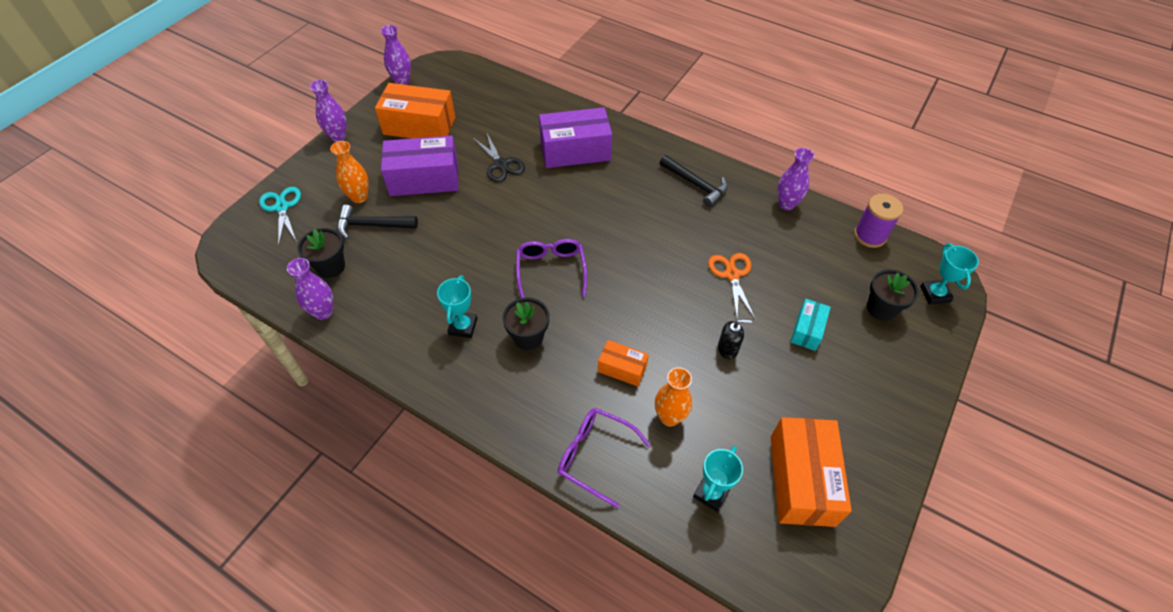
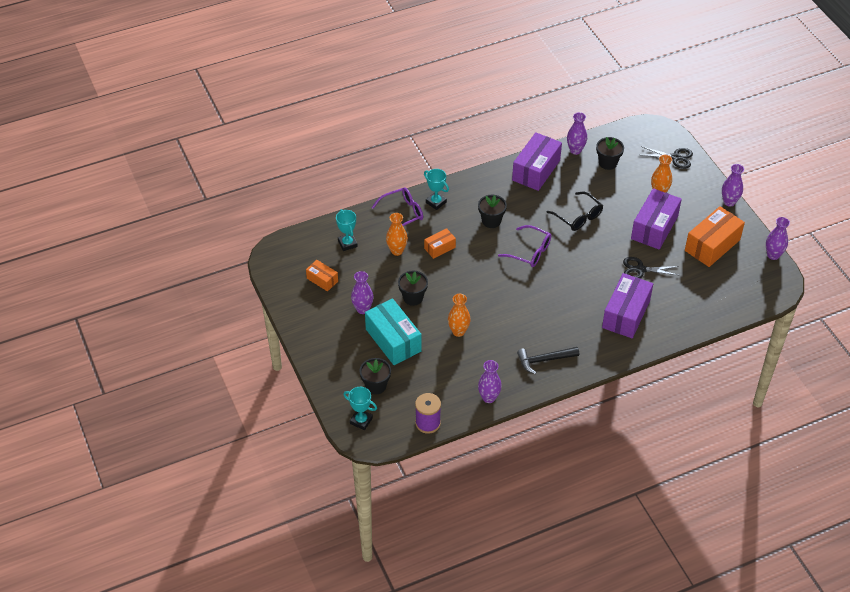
camera: 125 degrees right, 5 degrees down
(282, 207) = (675, 157): turquoise scissors -> black scissors
(372, 225) = (629, 190): black hammer -> none
(393, 337) = (536, 170): none -> purple box
(454, 252) = (578, 217): none -> black glasses
(463, 326) = (520, 199): turquoise trophy -> turquoise trophy (436, 202)
(728, 349) = (413, 298): black soap dispenser -> black flower pot
(731, 274) = (458, 331): orange scissors -> orange vase
(798, 394) = (362, 309): none -> purple vase
(801, 480) = (322, 280): orange box -> orange box, size x0.53
(807, 330) = (393, 340): turquoise box -> turquoise box, size x1.90

